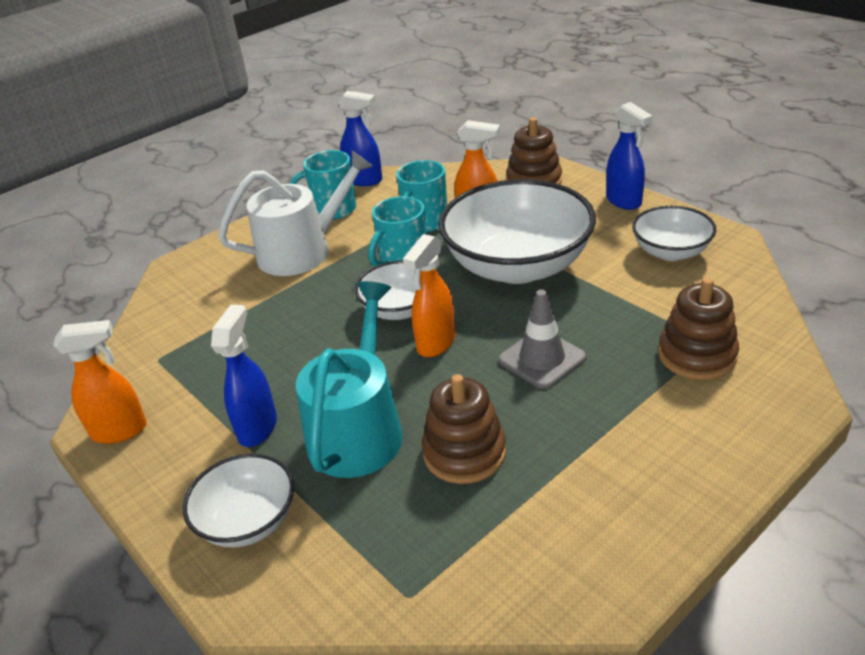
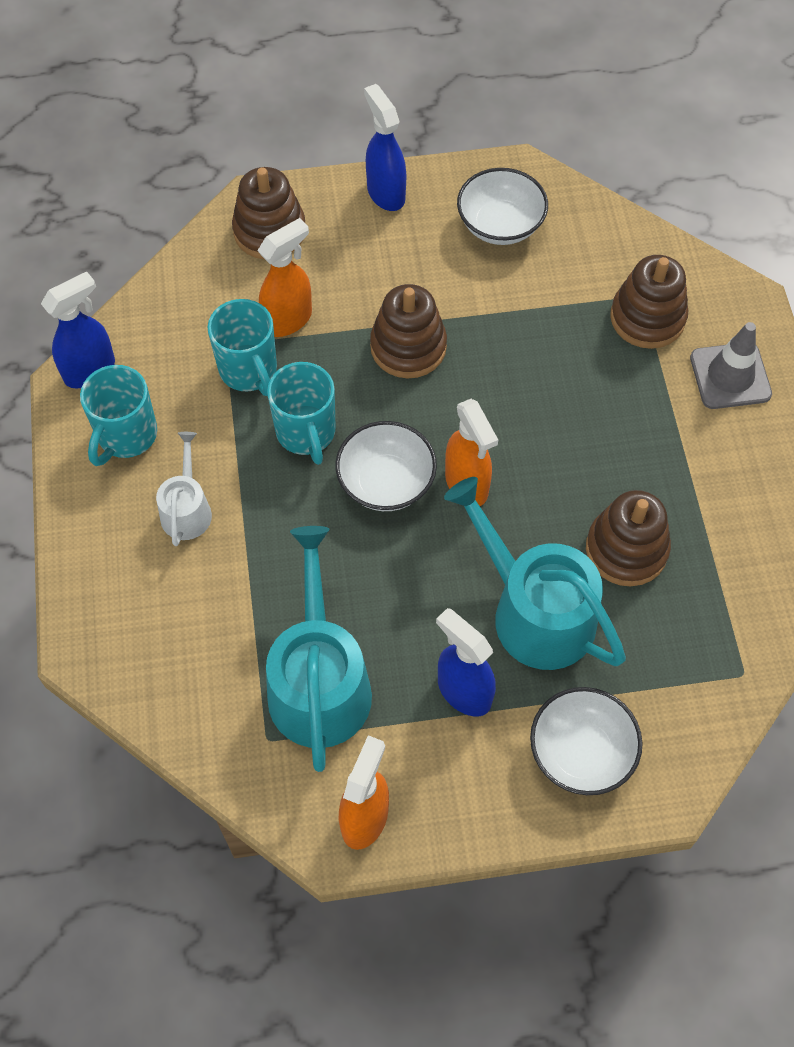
camera: 60 degrees left, 25 degrees up
(216, 358) = (319, 682): none -> turquoise watering can
(302, 251) = (187, 510): white watering can -> white watering can, size x0.53
(517, 266) = (408, 347): white bowl -> brown stacking toy
(542, 359) = (560, 421): grey traffic cone -> grey traffic cone (730, 376)
(624, 201) = (385, 193): blue spray bottle -> blue spray bottle turned 120 degrees counterclockwise

